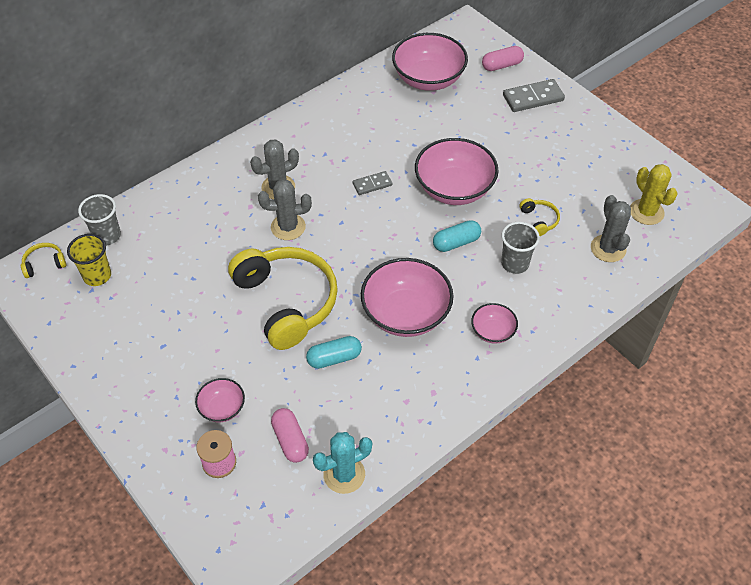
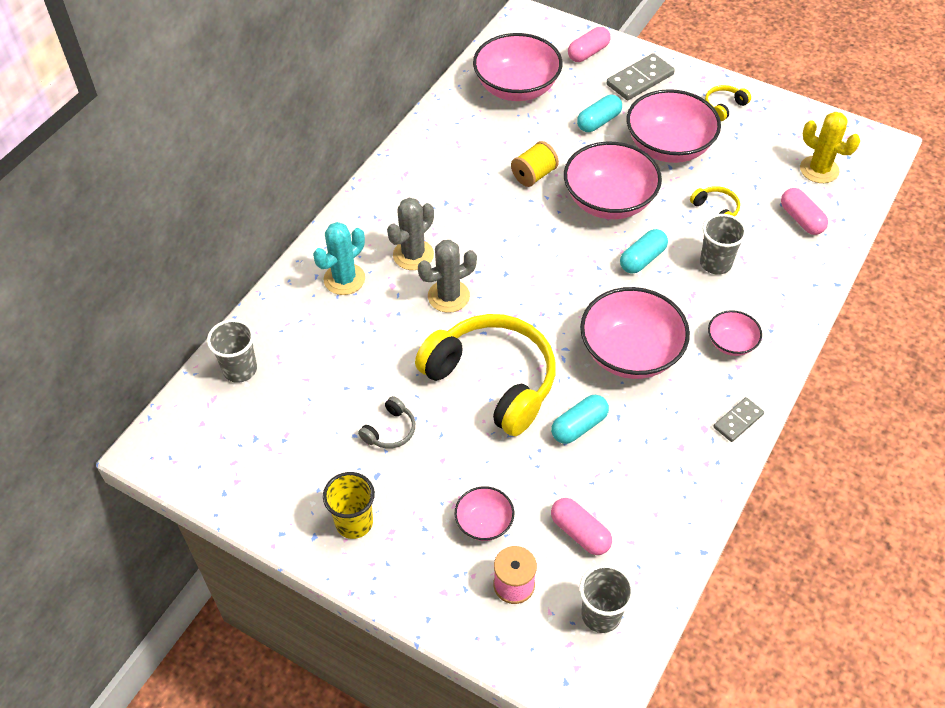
camera: 20 degrees left, 0 degrees up
(44, 264) = (180, 426): yellow headphones -> yellow headphones (724, 107)
(97, 276) = (253, 419): yellow cup -> yellow cup (354, 523)
(190, 315) = (390, 430): none -> grey headphones
(272, 509) = (601, 615): none -> grey cup
(344, 474) = (658, 549): turquoise cactus -> turquoise cactus (344, 279)
(372, 184) = (517, 221): grey domino -> grey domino (738, 421)
(405, 151) = (534, 175): none -> yellow spool
(480, 123) = (598, 121): none -> turquoise capsule
(527, 158) = (668, 147): none -> pink bowl
(608, 248) = (801, 219): grey cactus -> pink capsule

